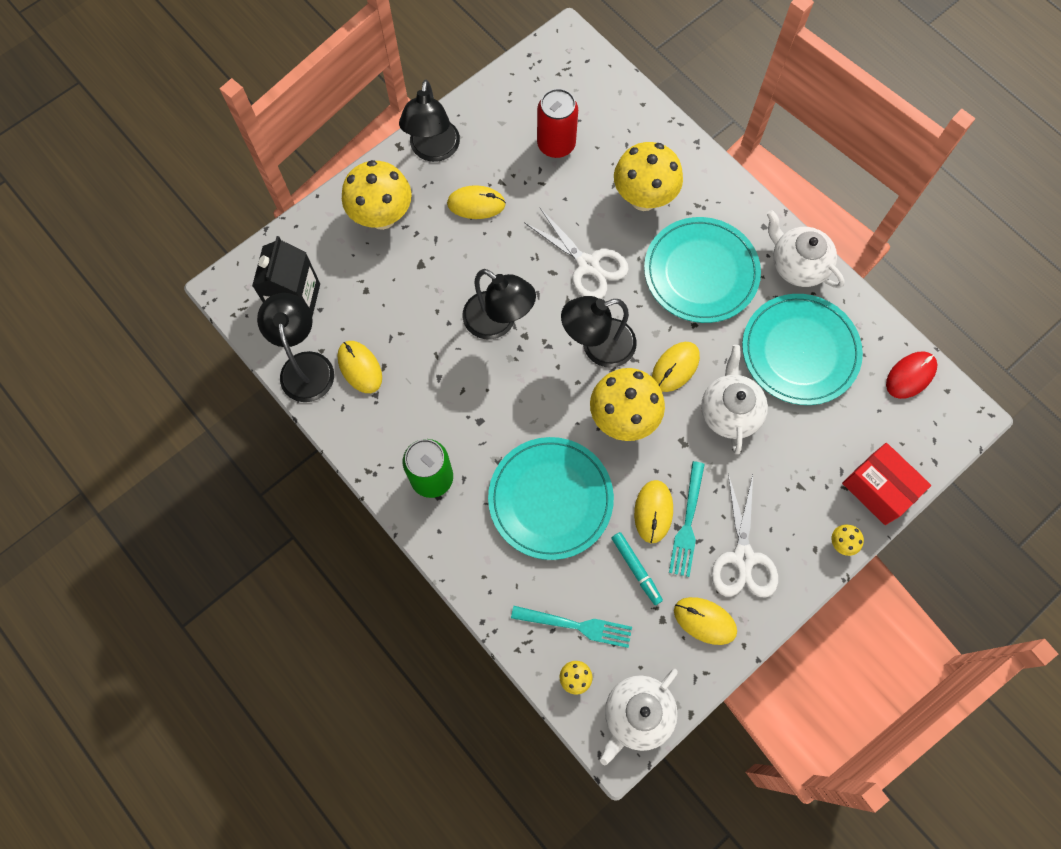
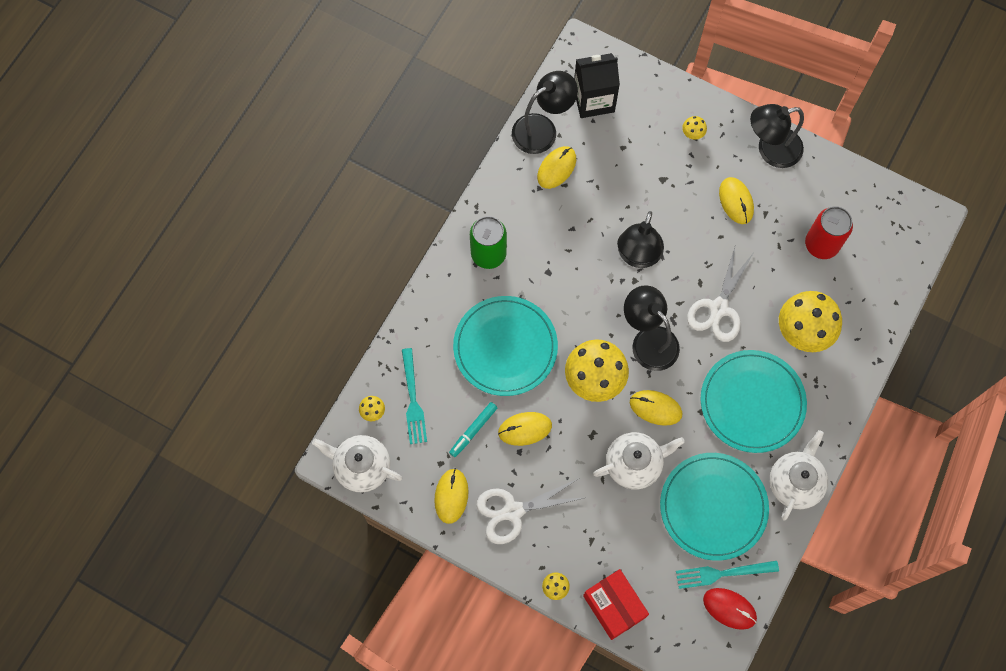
camera: 70 degrees right, 0 degrees up
(382, 216) = (692, 134): yellow mushroom -> yellow mushroom, size x0.41
(687, 523) = (525, 459): turquoise fork -> turquoise fork (722, 573)
(878, 489) = (614, 606): red box -> red box turned 60 degrees counterclockwise

